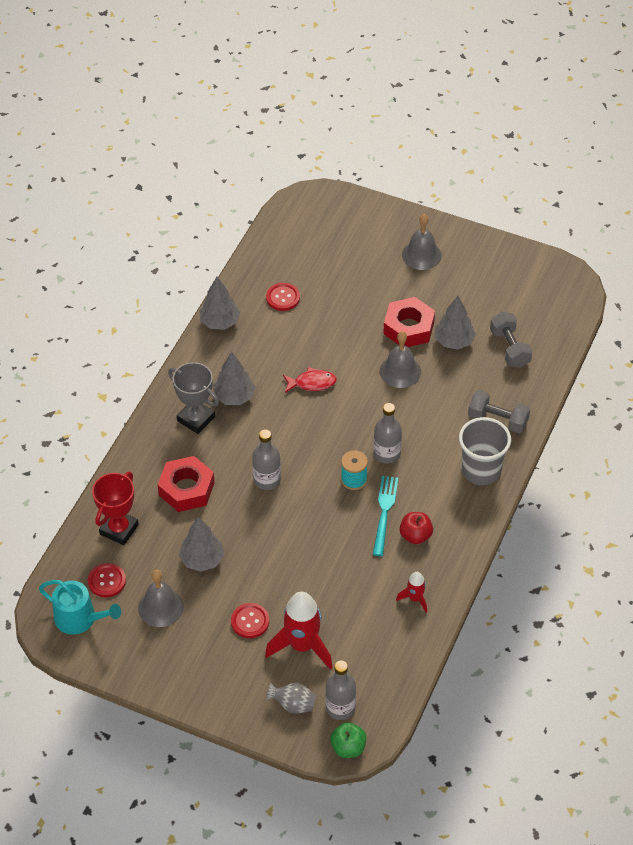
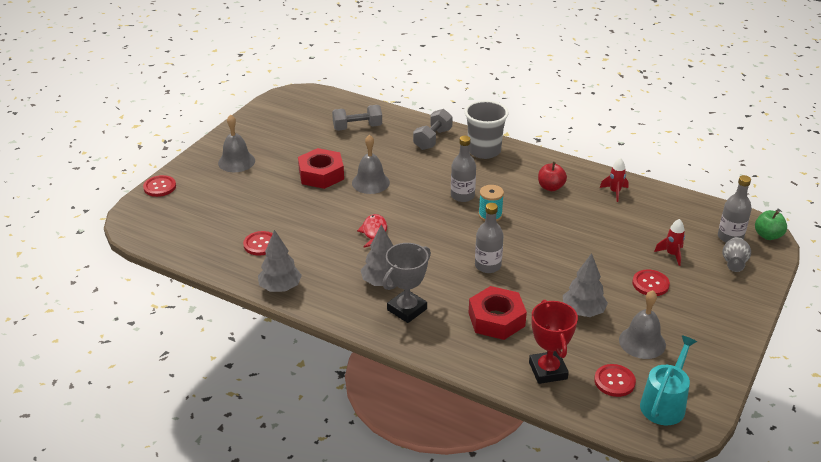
camera: 85 degrees left, 15 degrees down
(119, 529) = (548, 370): red trophy -> red trophy turned 45 degrees clockwise
(302, 646) = (671, 254): red rocket -> red rocket, size x0.50
(366, 205) = (160, 187): none -> red button
(384, 512) = (525, 201): turquoise fork -> none
(454, 341) = (343, 153): grey tree -> none

